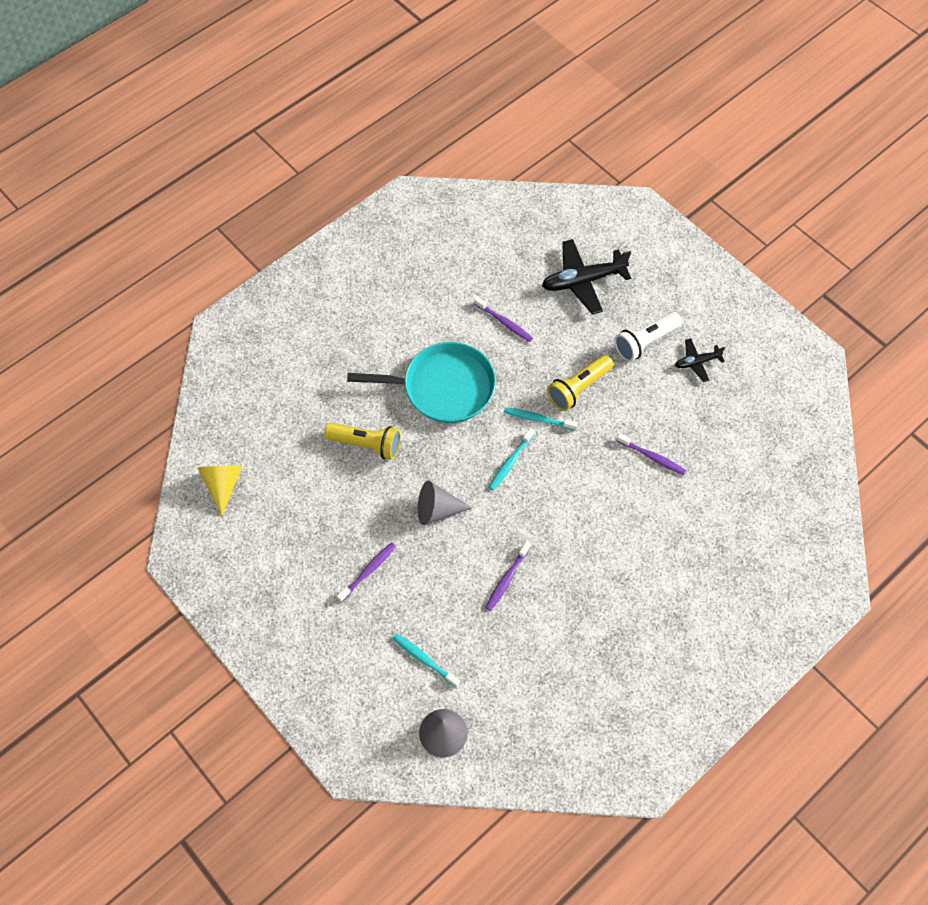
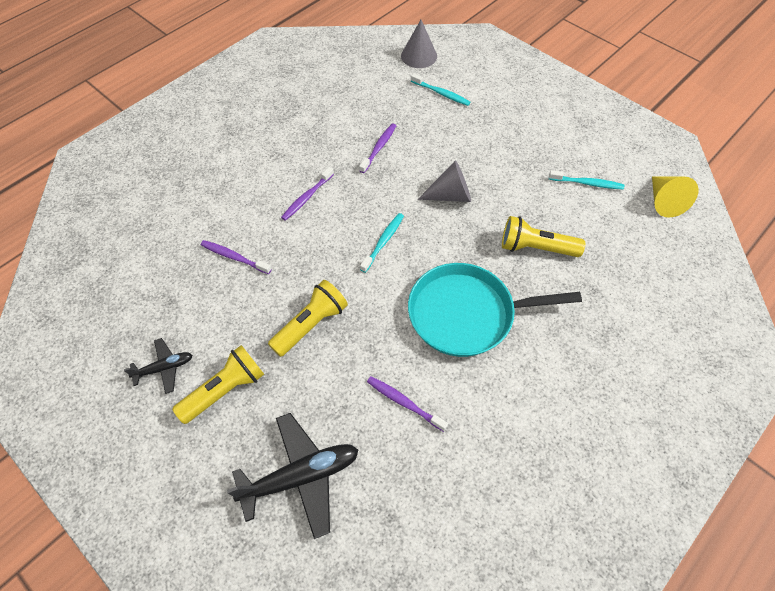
camera: 175 degrees right, 5 degrees down
(368, 571) = (502, 145): purple toothbrush -> purple toothbrush (307, 197)
(538, 419) = (356, 287): turquoise toothbrush -> turquoise toothbrush (587, 183)
(645, 342) = (225, 390): white flashlight -> yellow flashlight

